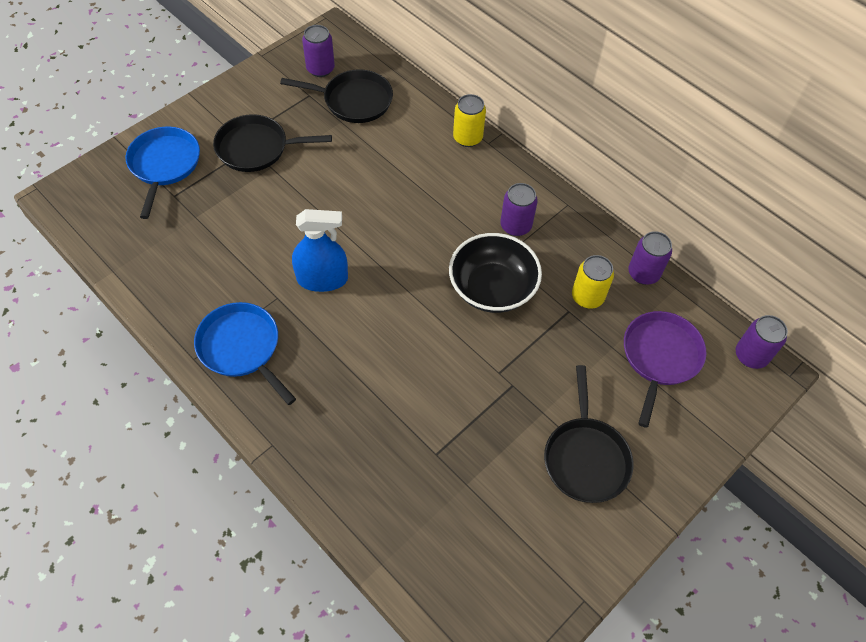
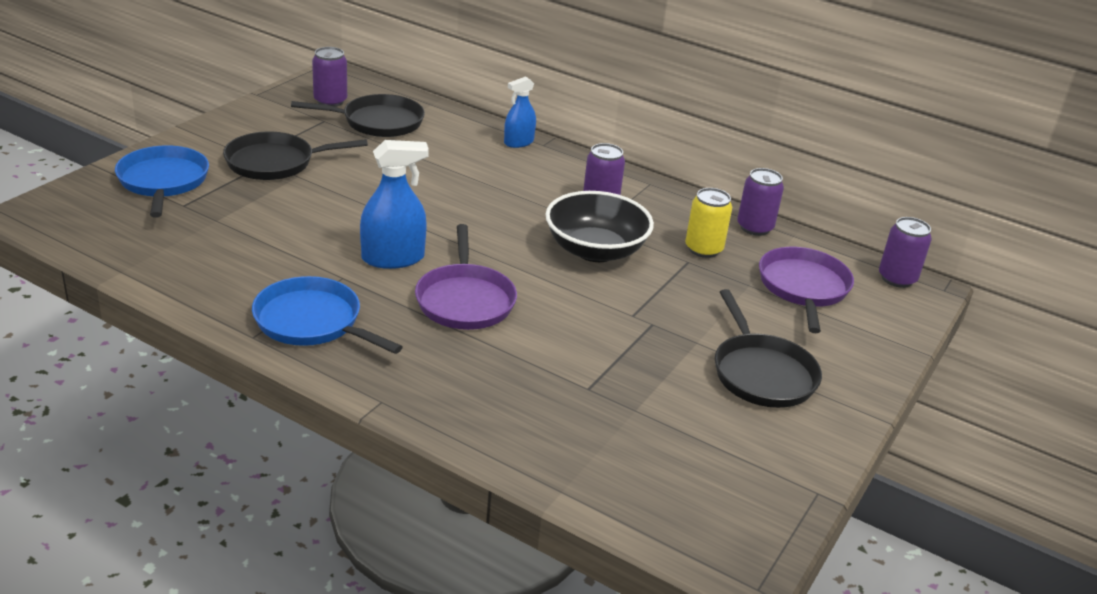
camera: 15 degrees left, 25 degrees down
(367, 337) = (465, 300): none -> purple pan
(467, 138) = (518, 142): yellow can -> blue spray bottle

